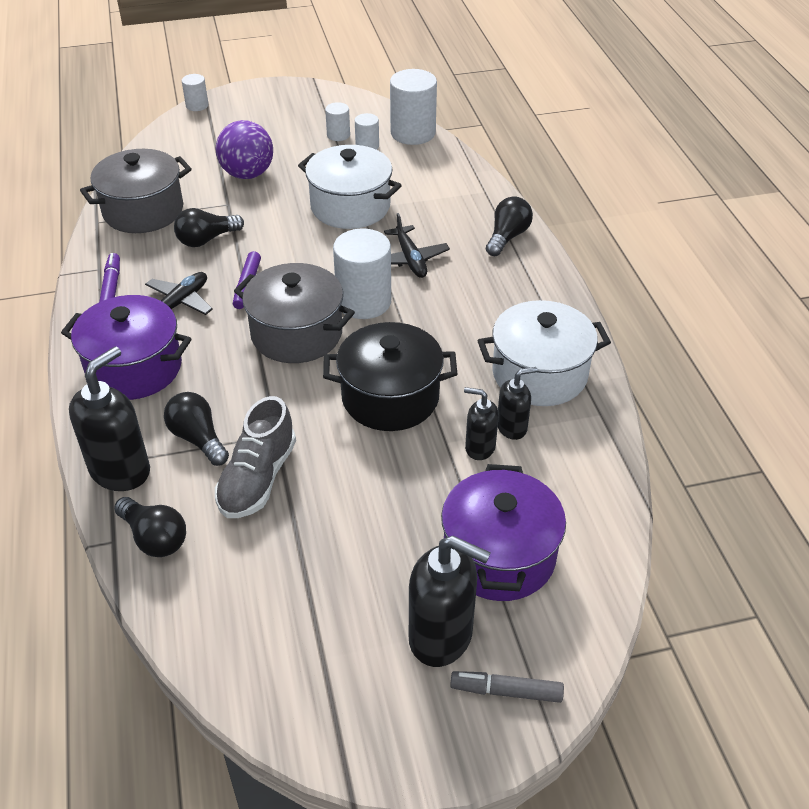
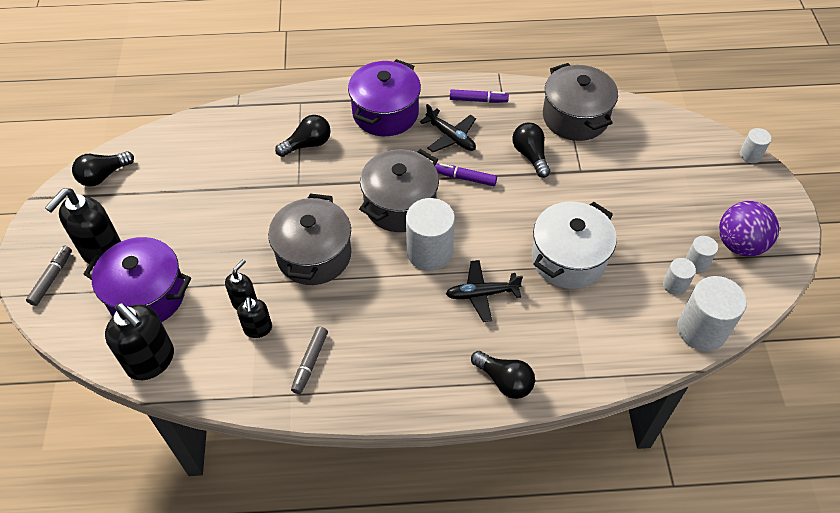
camera: 100 degrees right, 10 degrees up
(121, 470) = (292, 107): black soap dispenser -> black soap dispenser (151, 361)
(154, 538) = (232, 123): black light bulb -> black light bulb (103, 176)
(247, 174) = (627, 187): purple ball -> purple ball (739, 244)
(257, 478) = (261, 173): grey shoe -> none
(390, 397) = (314, 255): black pot -> grey pot
(539, 374) = (310, 362): white pot -> grey marker

